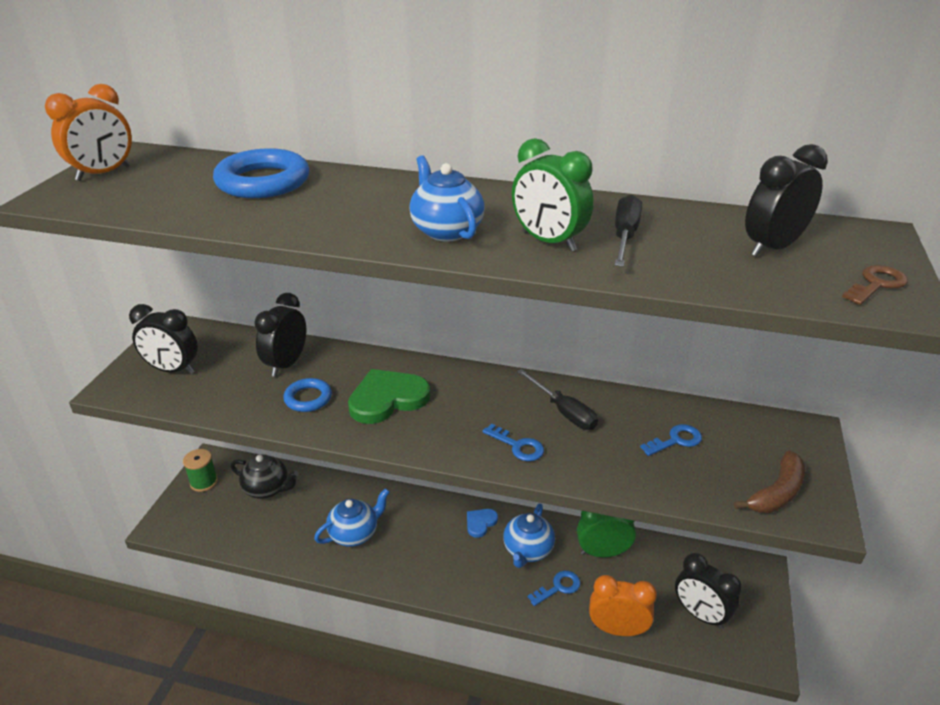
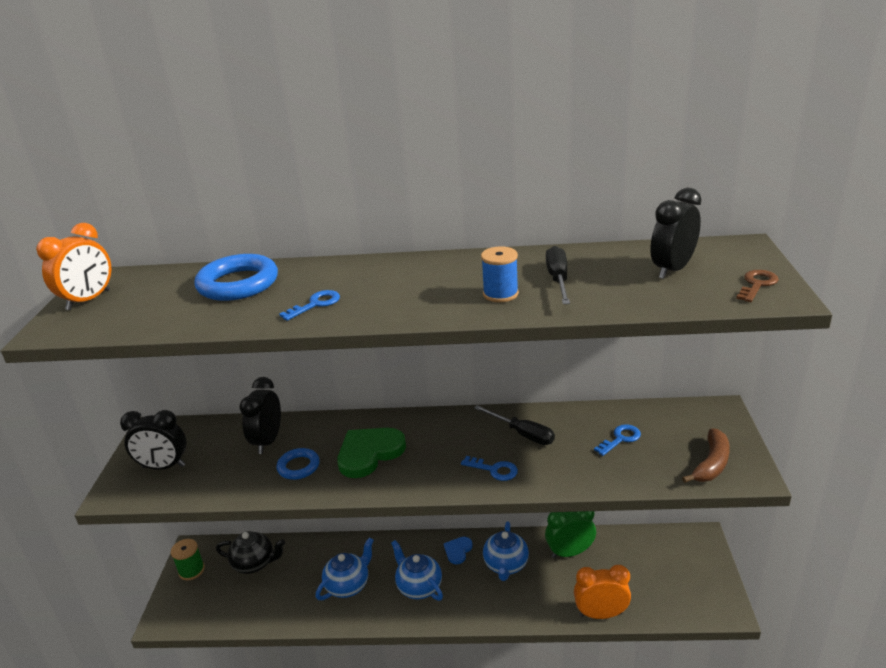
camera: 10 degrees left, 5 degrees down
(446, 231) = (414, 299): blue teapot -> blue teapot (418, 587)
(548, 241) = (500, 294): green clock -> blue spool
(558, 587) = (541, 590): blue key -> blue key (315, 304)
(700, 614) = (664, 585): black clock -> none

